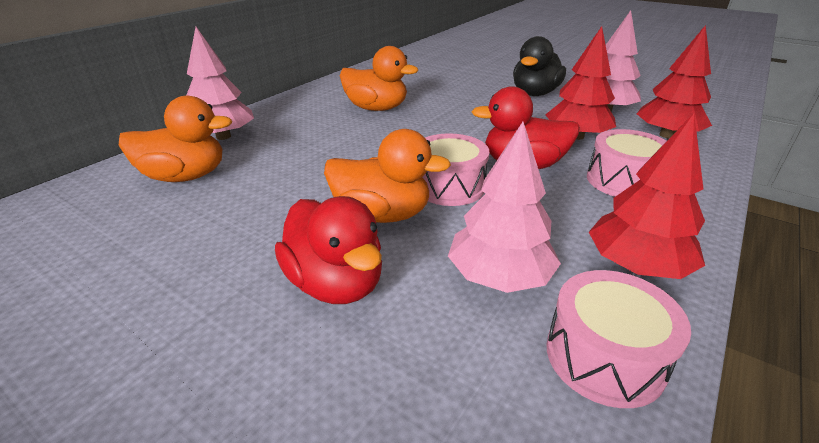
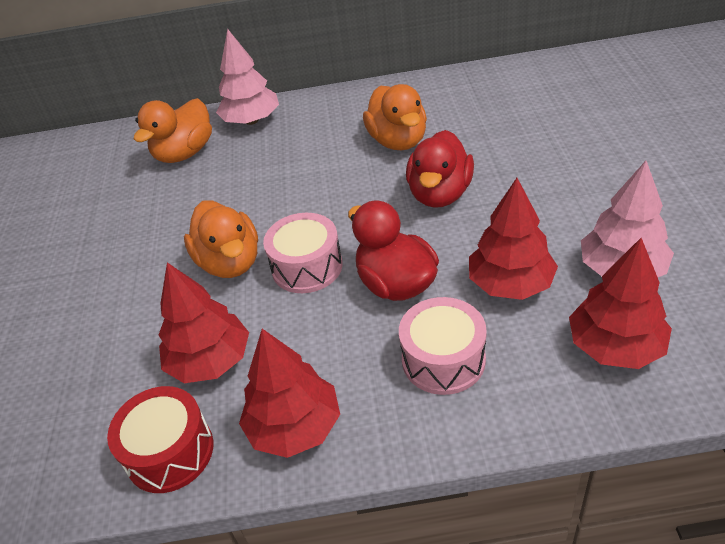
camera: 55 degrees right, 10 degrees up
(185, 176) = (185, 153): orange duck -> orange duck turned 75 degrees clockwise
(336, 283) = (138, 296): red duck -> red duck (440, 194)
(499, 277) = (210, 361): pink tree -> red tree
(535, 93) = (591, 198): black duck -> none
(604, 356) = (170, 452): pink drum -> red drum

